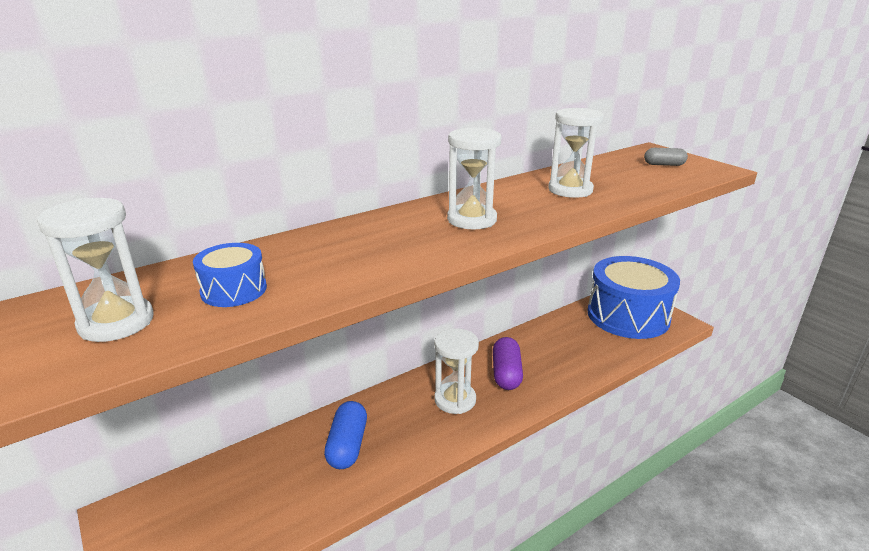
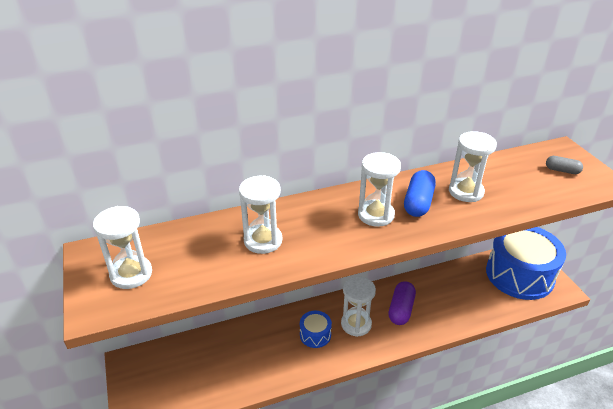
camera: 15 degrees right, 10 degrees up
(234, 290) = (201, 258): blue drum -> blue drum (315, 335)
(325, 260) = (263, 240): none -> white hourglass
(347, 445) = (273, 344): blue capsule -> blue capsule (418, 203)

